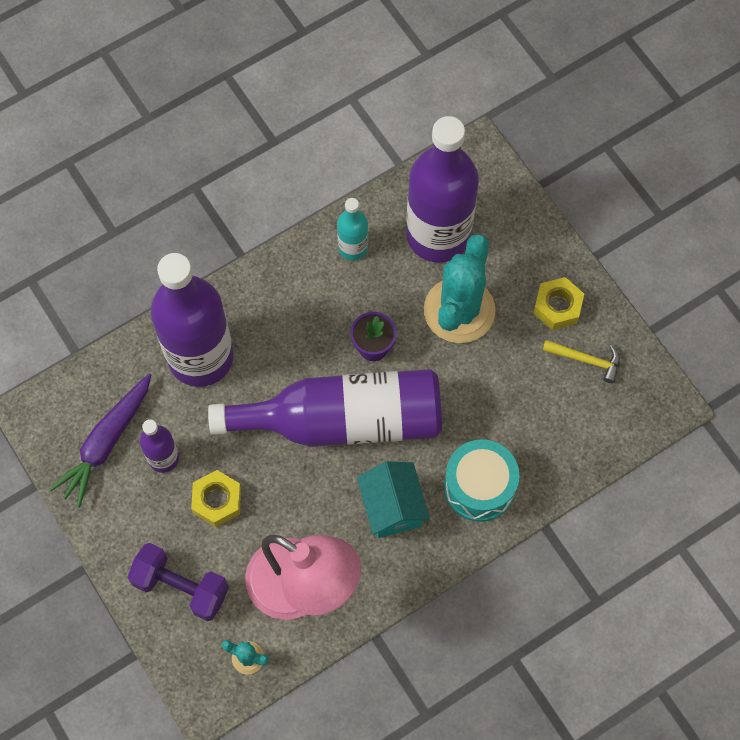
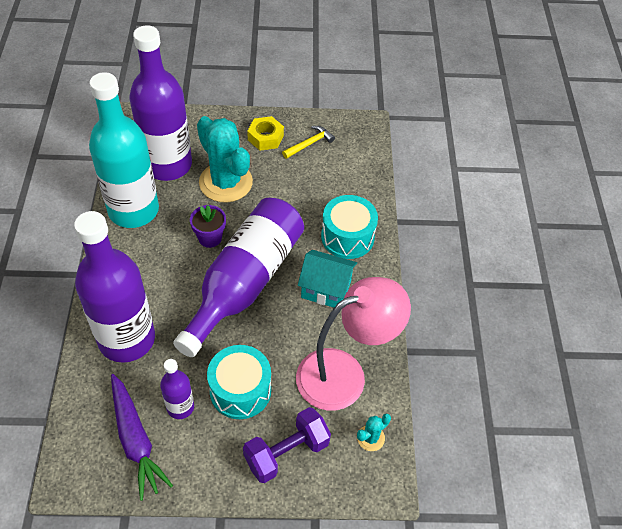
camera: 60 degrees left, 15 degrees down
(217, 501) = (240, 390): yellow nut -> turquoise drum
(353, 248) = (133, 210): turquoise bottle -> turquoise bottle, size x2.17

